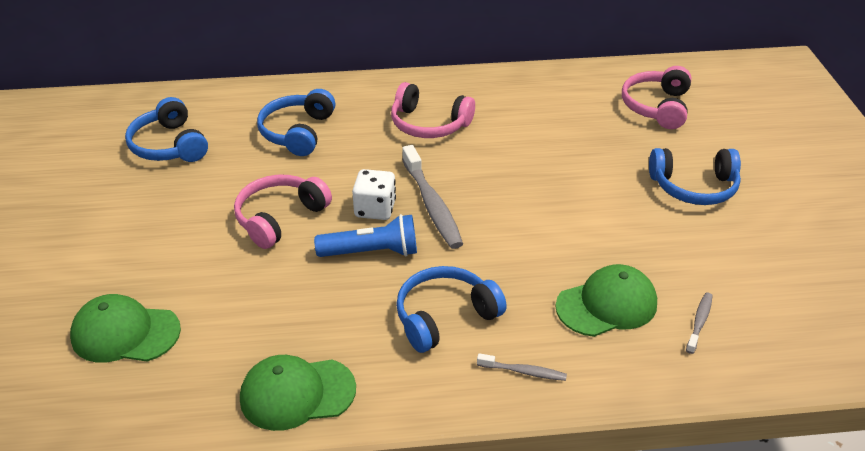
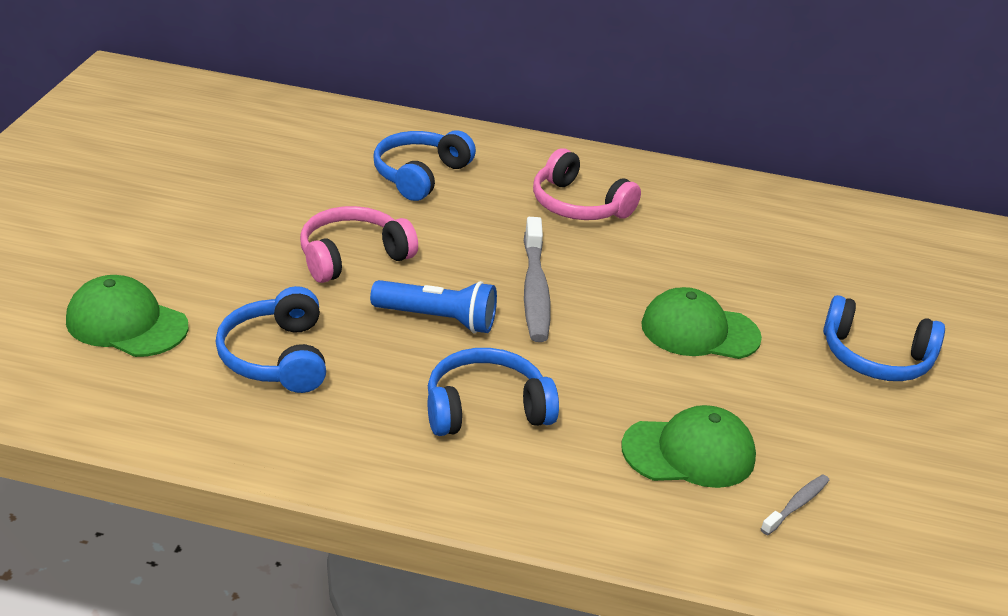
camera: 15 degrees right, 5 degrees down
(169, 145) = (270, 152): blue headphones -> blue headphones (276, 357)
(297, 393) = (277, 436): green cap -> green cap (699, 331)
(375, 209) = (465, 276): white dice -> none
(524, 372) = (547, 492): grey toothbrush -> none
(657, 107) = (877, 257): pink headphones -> none

